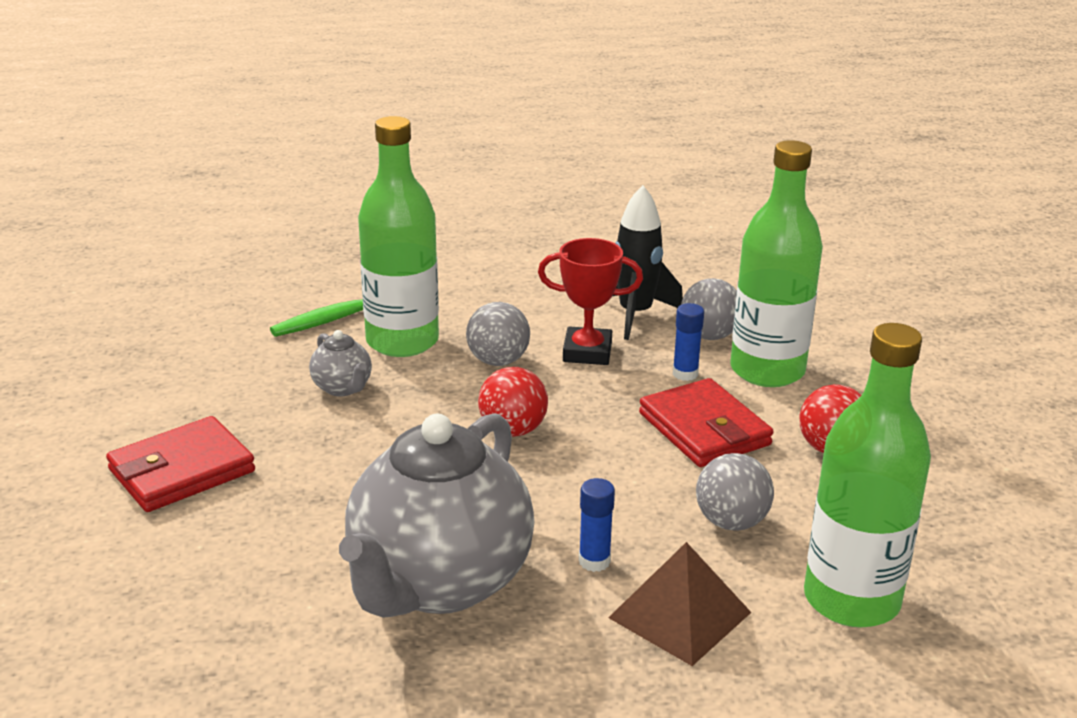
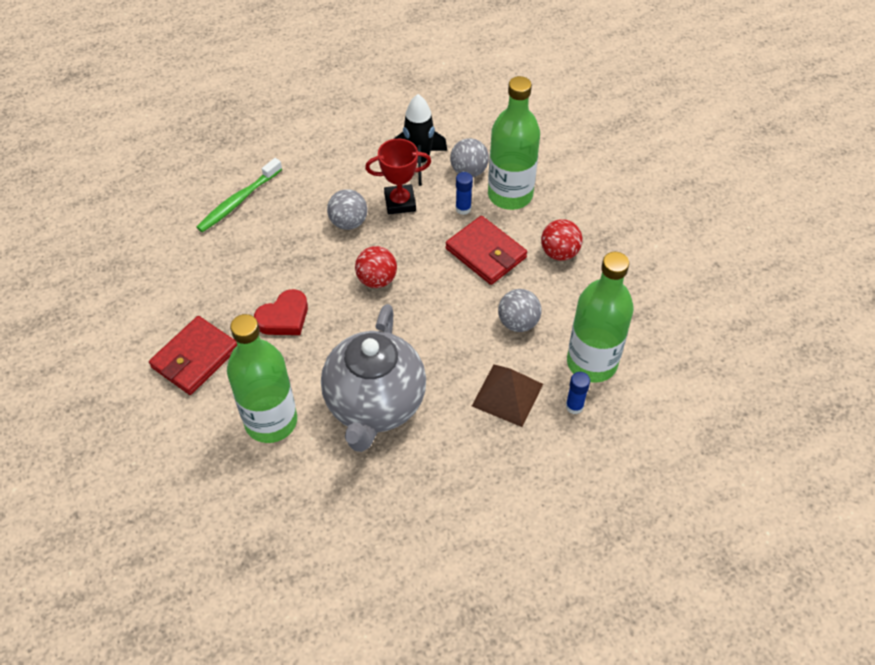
camera: 15 degrees left, 25 degrees up
(343, 388) = (262, 267): grey teapot -> none
(345, 449) = (284, 317): none -> red heart
(402, 341) = (283, 218): green bottle -> green bottle (271, 421)
(594, 561) = (453, 369): blue glue stick -> blue glue stick (574, 406)

